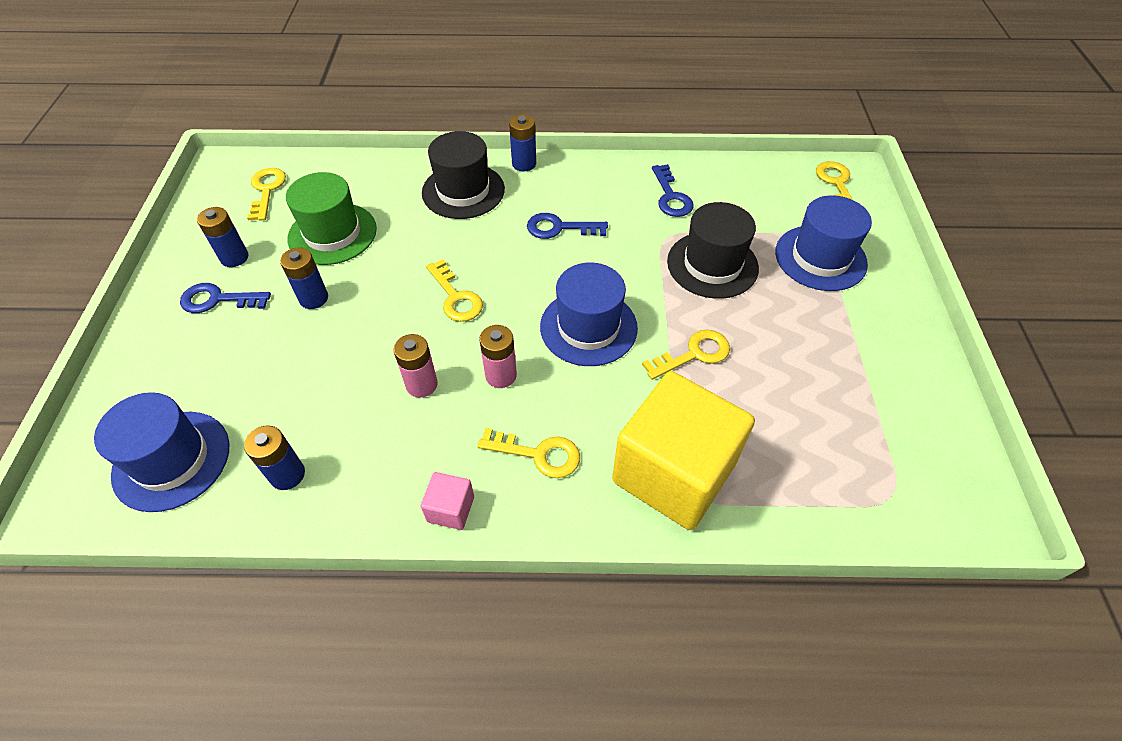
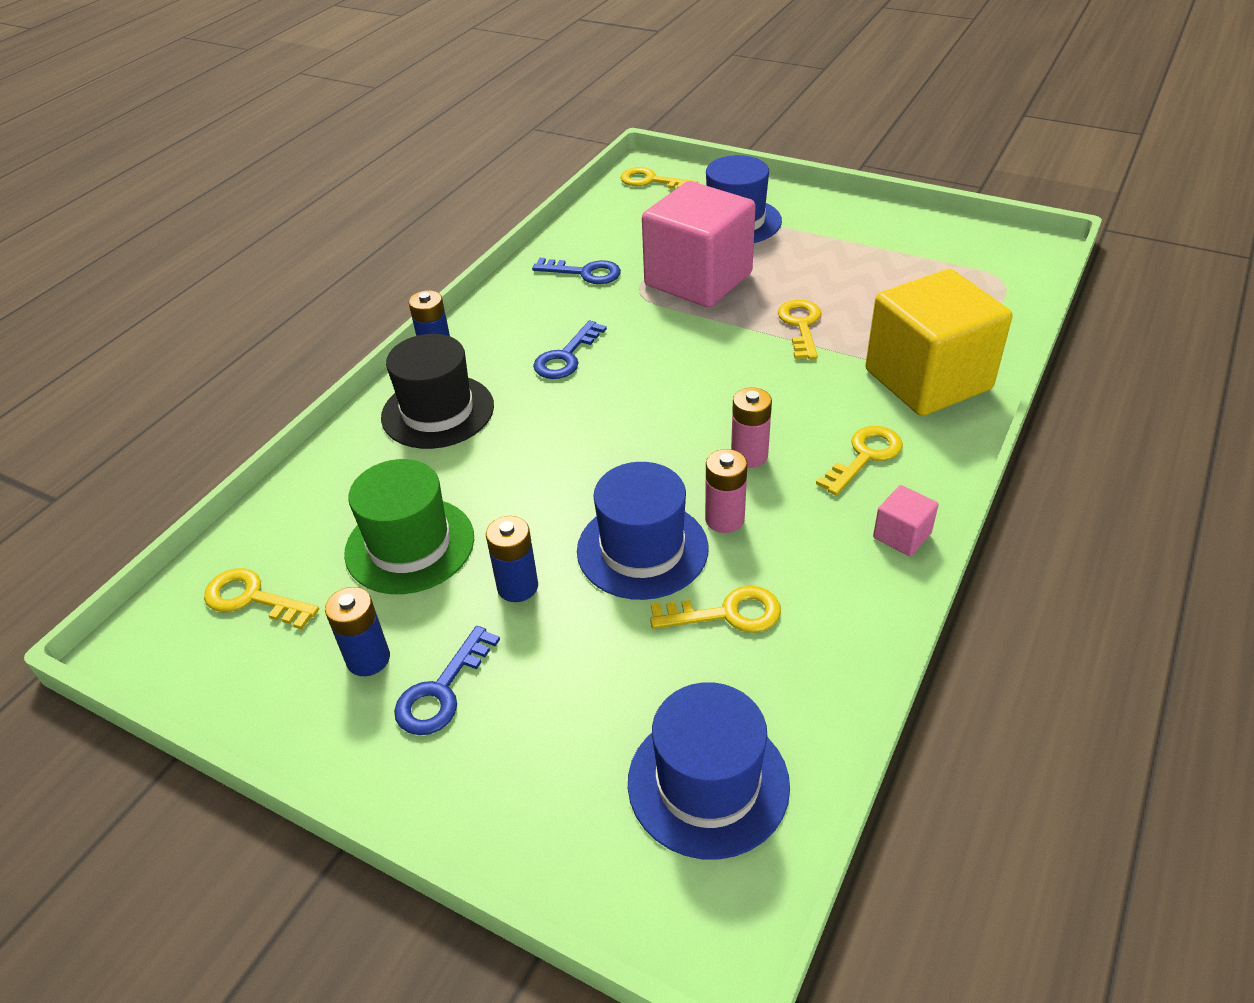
camera: 60 degrees left, 10 degrees down
(287, 474) = (792, 664): blue battery -> none
(456, 297) = (611, 461): yellow key -> yellow key (727, 613)
(588, 327) = (724, 378): blue hat -> blue hat (642, 549)
(712, 265) = (698, 279): black hat -> pink cube

